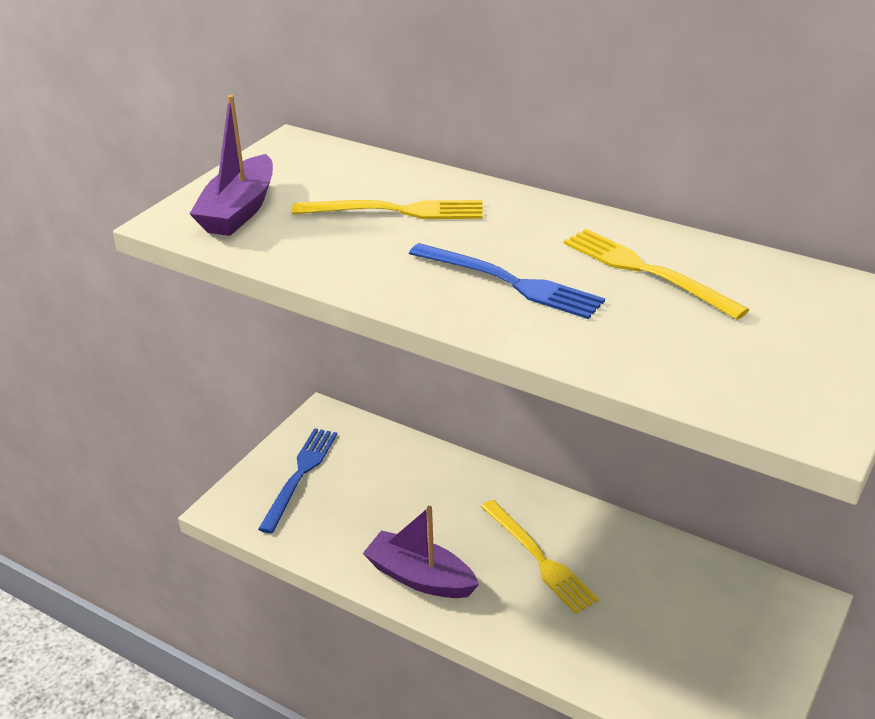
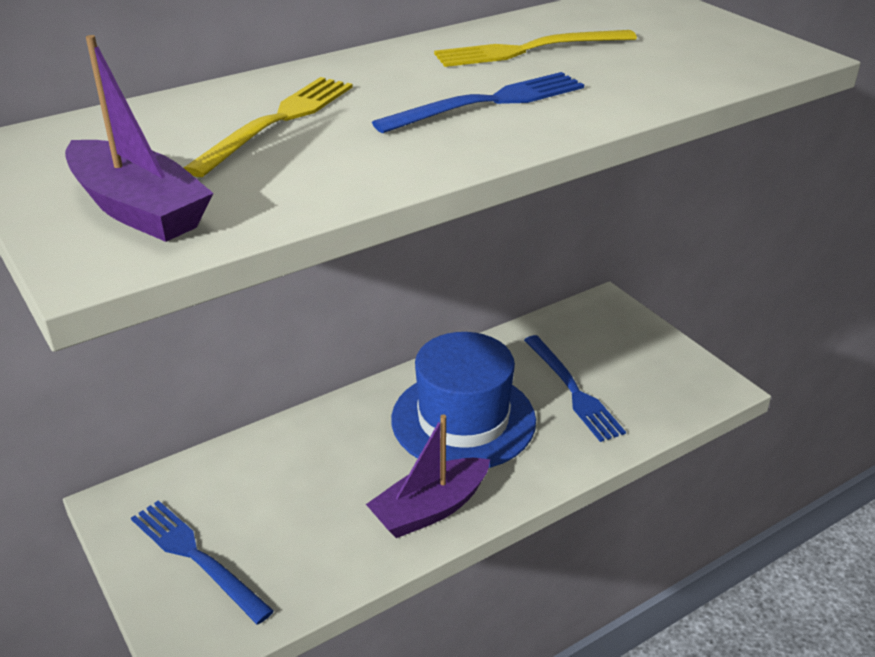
camera: 65 degrees left, 0 degrees up
(539, 558) = (463, 420): yellow fork -> blue hat
(639, 620) = (572, 390): none -> blue fork

